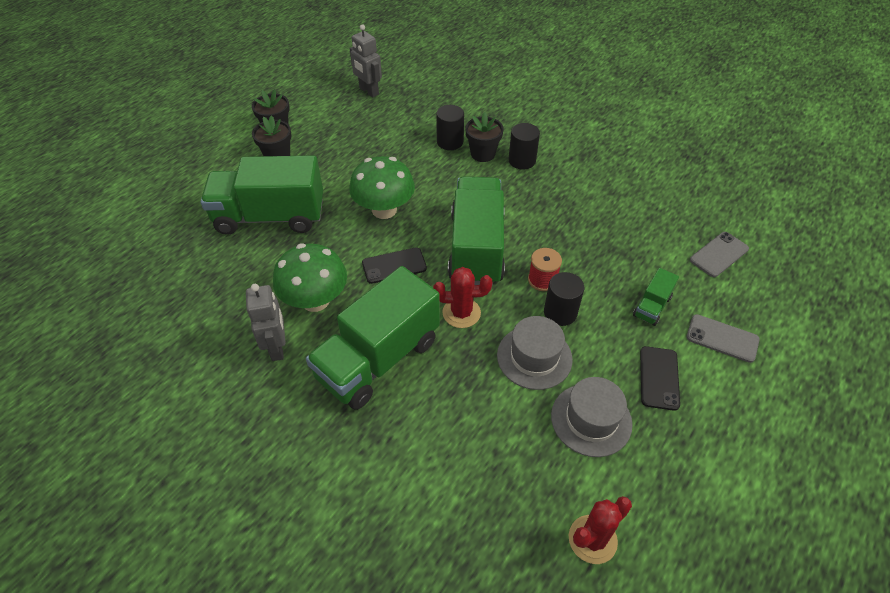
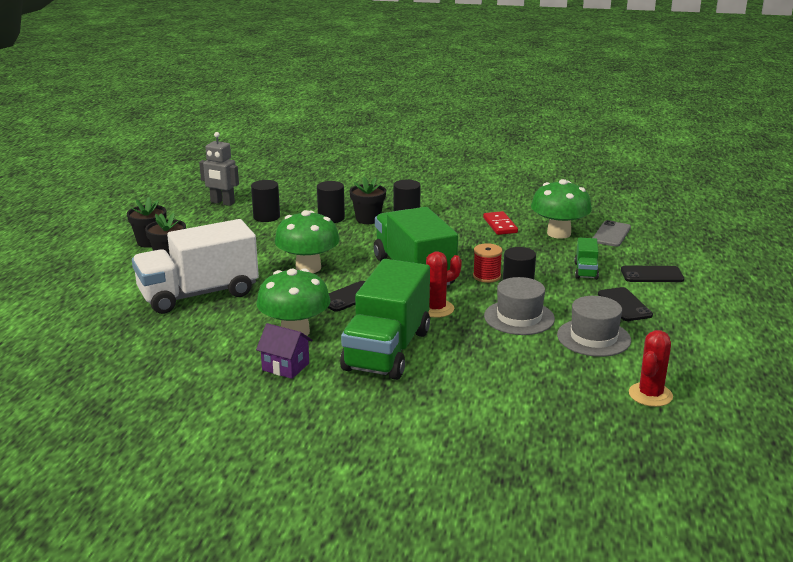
camera: 25 degrees left, 25 degrees down
(270, 216) = (198, 294): green truck -> white truck
(277, 347) = (285, 367): grey robot -> purple house
(393, 123) = (266, 217): none -> black cylinder
(607, 202) = (500, 225): none -> red domino
(661, 235) = (559, 233): none -> green mushroom
(722, 338) = (652, 275): grey phone -> black phone

